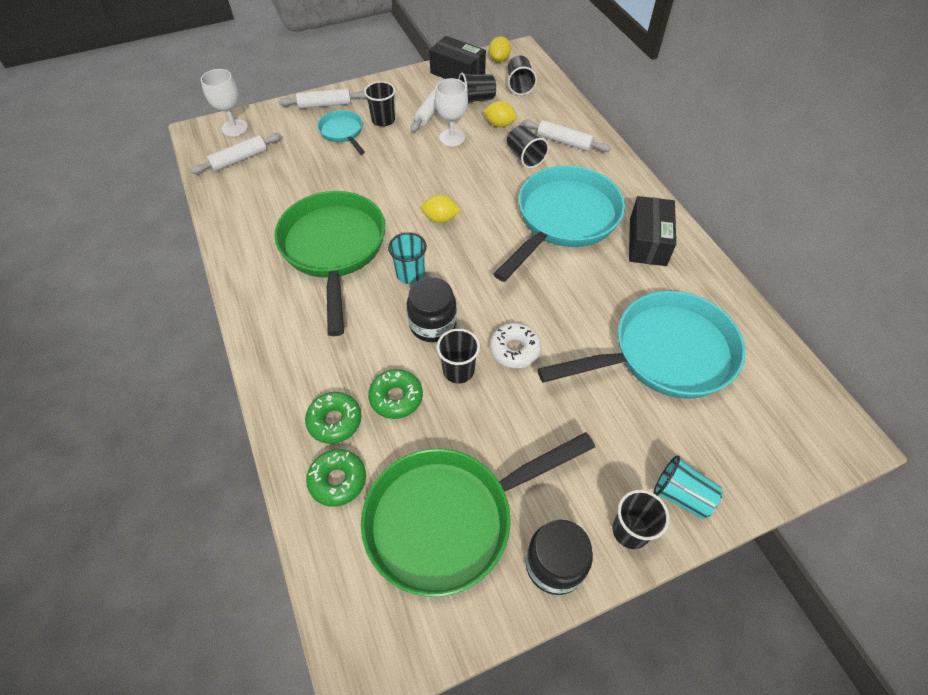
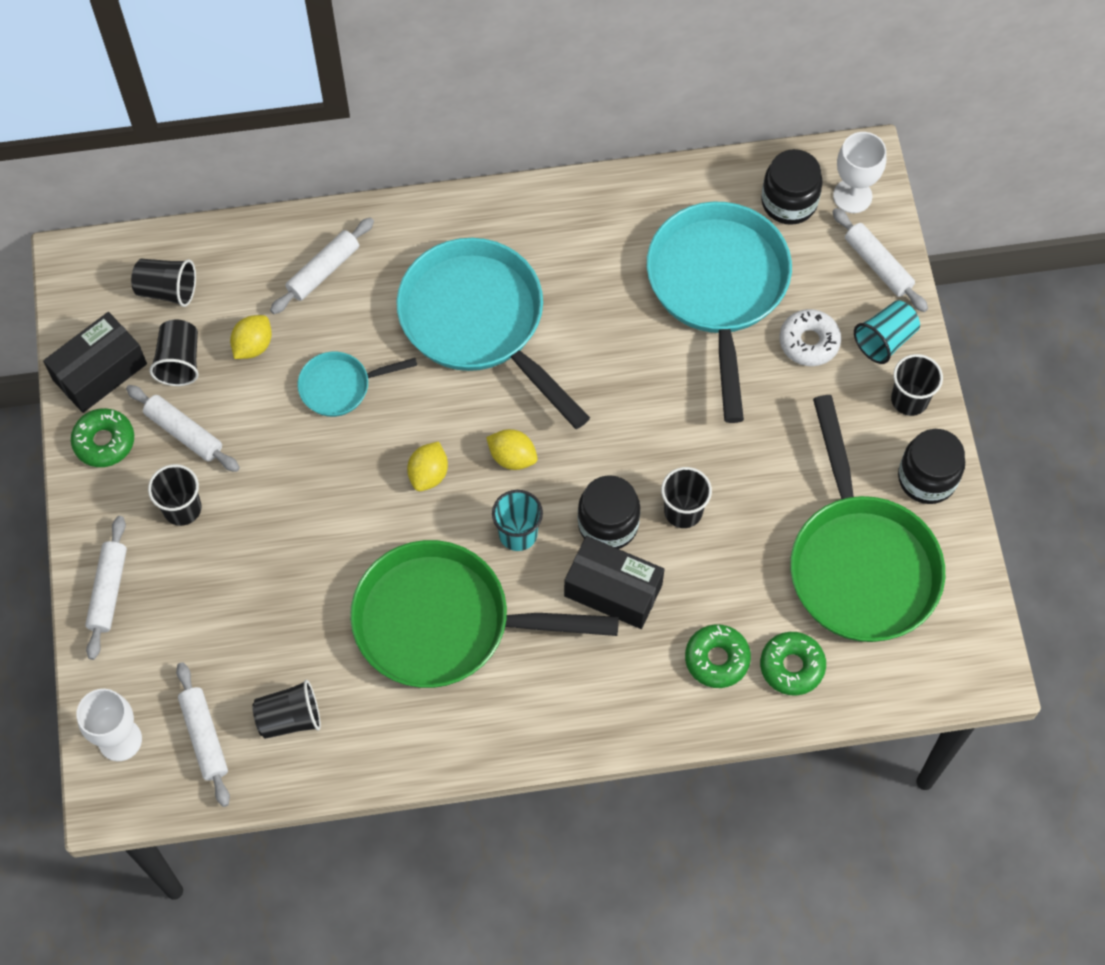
camera: 75 degrees left, 10 degrees up
(342, 132) = (192, 574): turquoise pan -> turquoise pan (340, 386)
(396, 397) = (702, 587): green donut -> green donut (104, 442)
(452, 138) = (261, 419): white goblet -> white goblet (852, 196)
(499, 59) = (85, 300): yellow lemon -> yellow lemon (512, 457)
(514, 350) = (670, 442): white donut -> white donut (809, 342)
(525, 157) = (338, 332): black cup -> black cup (290, 718)
(647, 242) = (547, 239): black box -> black box (613, 590)
(754, 474) = (878, 265): none -> white rolling pin
(773, 389) = (789, 202): none -> black jar

